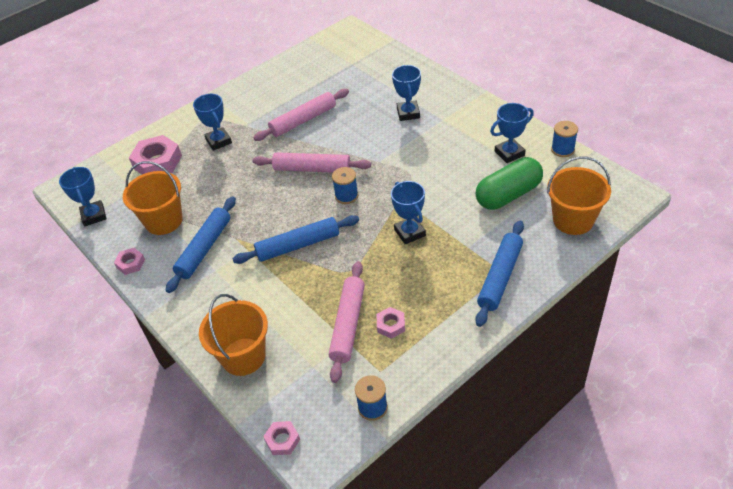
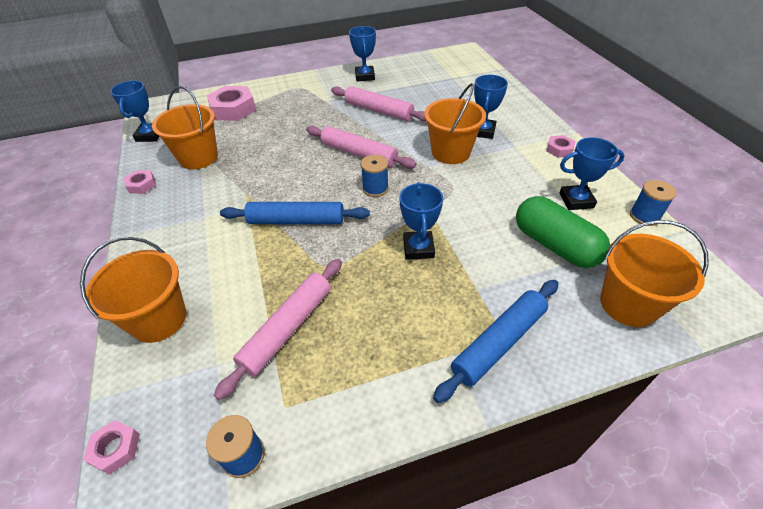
camera: 20 degrees right, 0 degrees up
(204, 248) = (211, 193): blue rolling pin -> none
(219, 141) = (294, 107): blue trophy -> blue trophy (365, 76)
(303, 120) = (379, 111): pink rolling pin -> pink rolling pin turned 45 degrees clockwise
(391, 142) = (450, 152): none -> orange bucket
(391, 325) = (333, 350): pink nut -> pink nut (559, 149)
(508, 195) = (555, 245): green capsule -> green capsule turned 60 degrees clockwise

